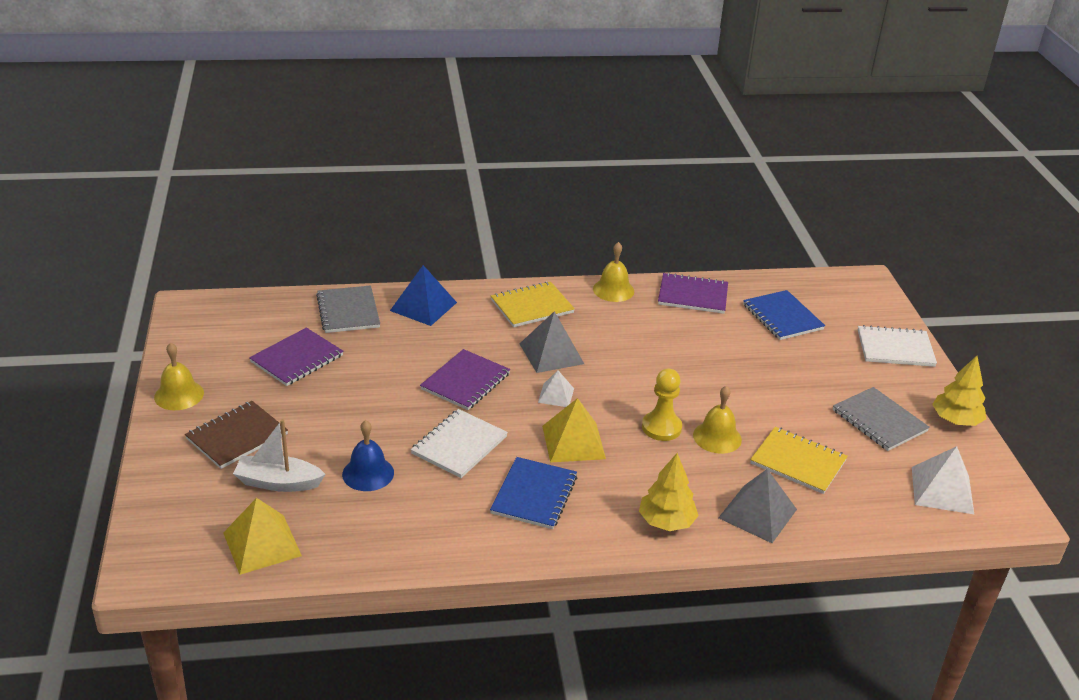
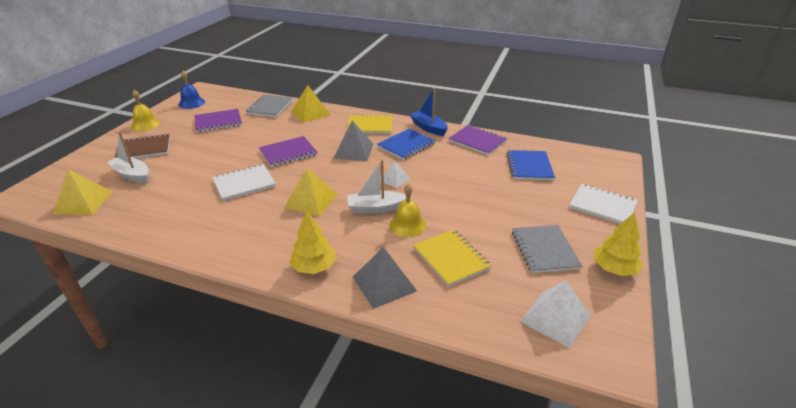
camera: 30 degrees right, 0 degrees up
(368, 473) = (179, 184): blue bell -> blue bell (191, 103)
(423, 306) = (311, 113): blue pyramid -> yellow pyramid
(534, 495) = (252, 223): blue notebook -> blue notebook (406, 145)
(556, 395) = (330, 173): white pyramid -> white pyramid (395, 179)
(613, 290) = (428, 128): yellow bell -> blue boat
(661, 427) = (376, 208): yellow pawn -> white boat

